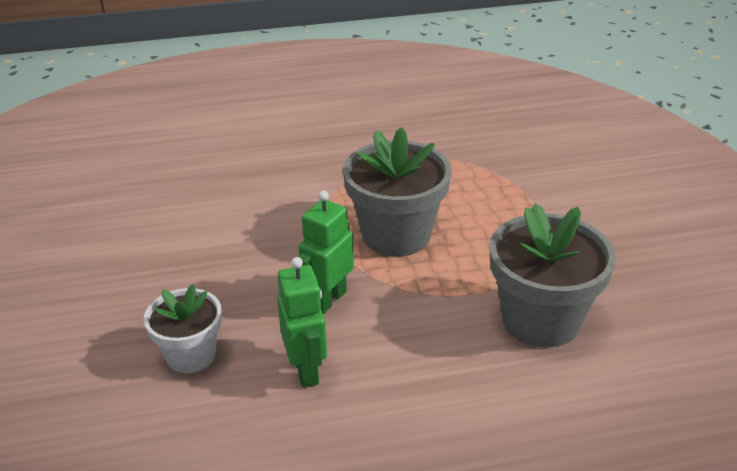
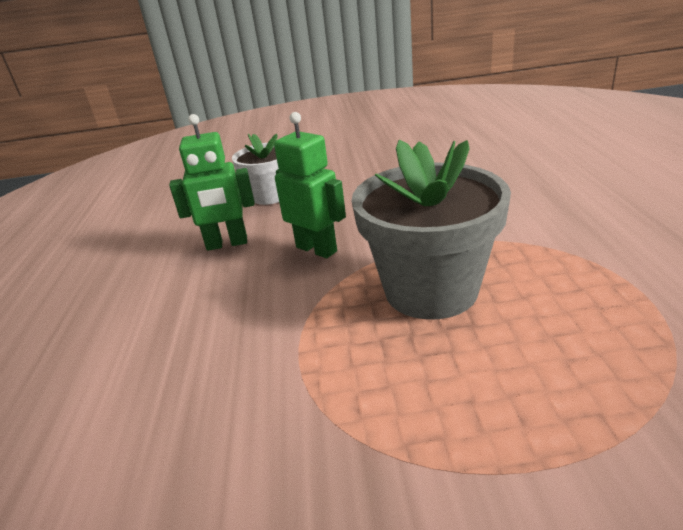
camera: 100 degrees right, 5 degrees down
(541, 320) = (219, 423): grey flower pot -> none

